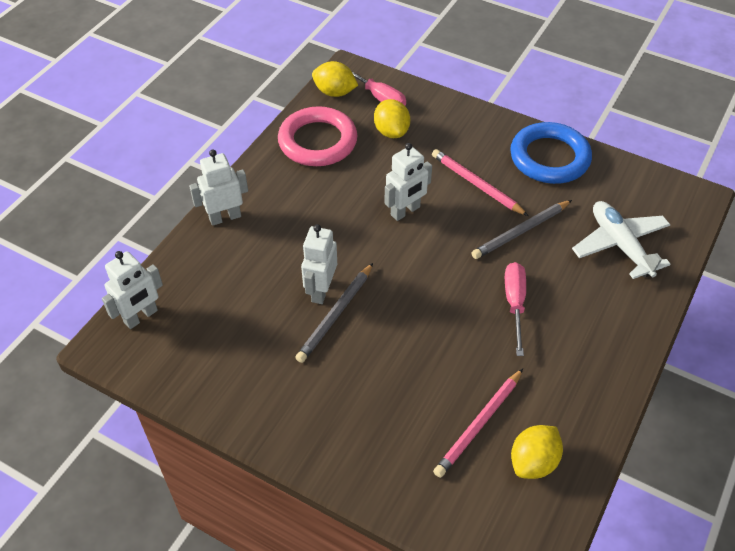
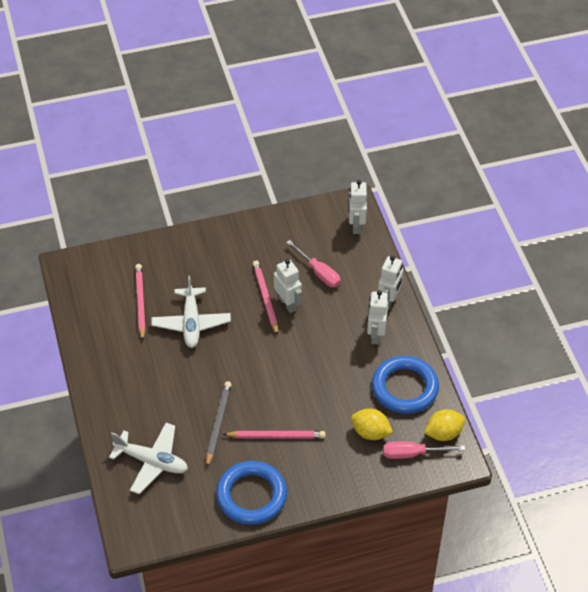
camera: 135 degrees right, 0 degrees up
(317, 141) = (404, 388): pink ring -> blue ring
(336, 314) = (265, 298): grey pencil -> pink pencil
(405, 211) = (297, 383): white robot -> white robot (375, 335)
(444, 351) = (191, 323): none -> white plane
(514, 304) = (179, 376): pink screwdriver -> pink screwdriver (319, 272)
(533, 462) = (100, 305): yellow lemon -> none

